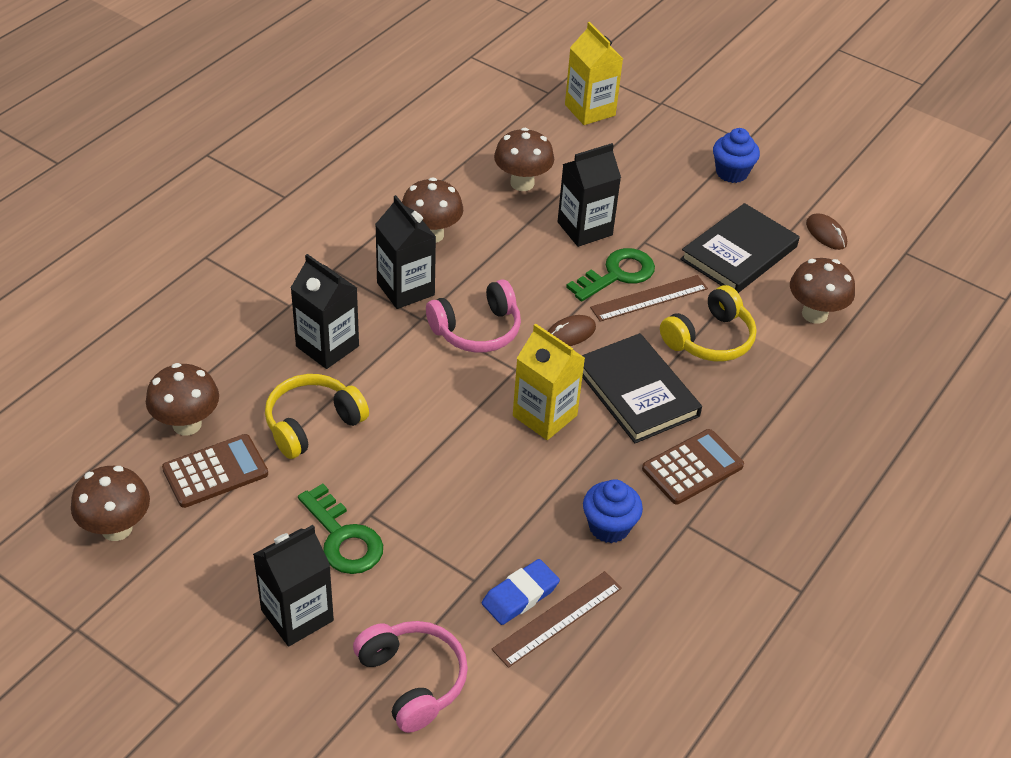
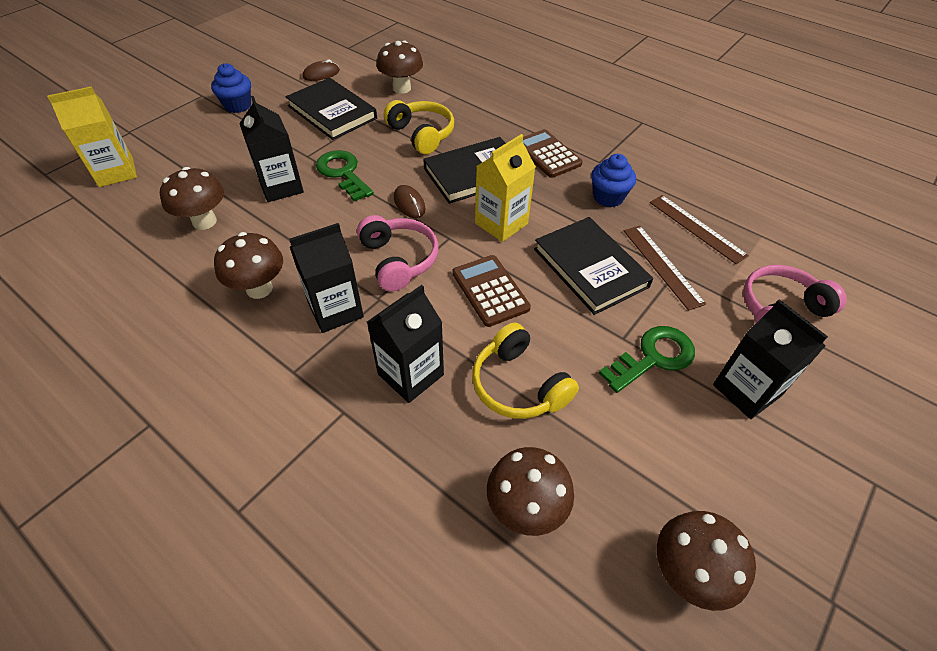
camera: 85 degrees left, 5 degrees up
(215, 471) = (591, 472): brown calculator -> brown calculator (490, 291)
(475, 495) = (590, 268): none -> black book
(520, 595) = (682, 246): blue eraser -> none
(649, 298) = (374, 159): brown ruler -> brown ruler (662, 266)

